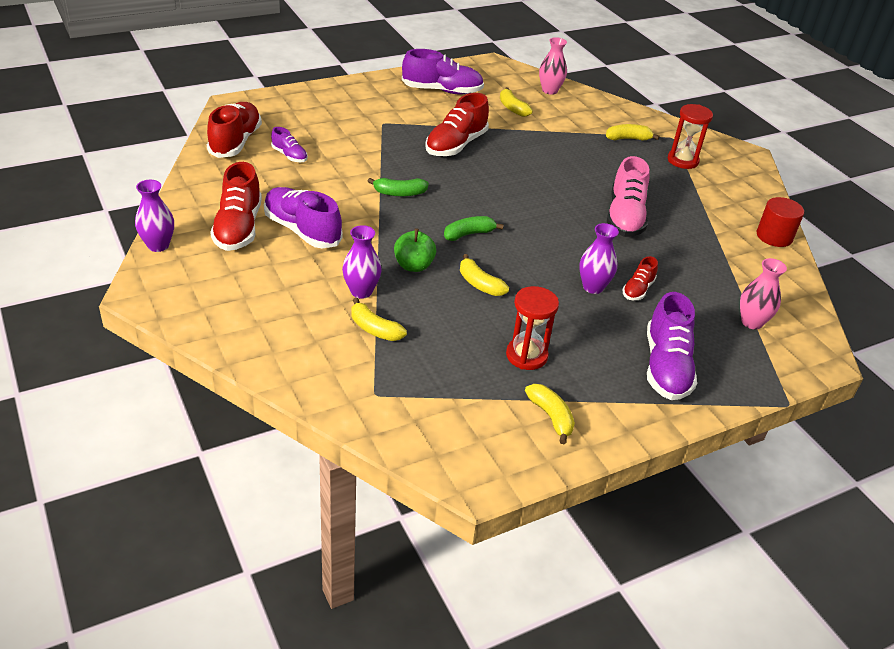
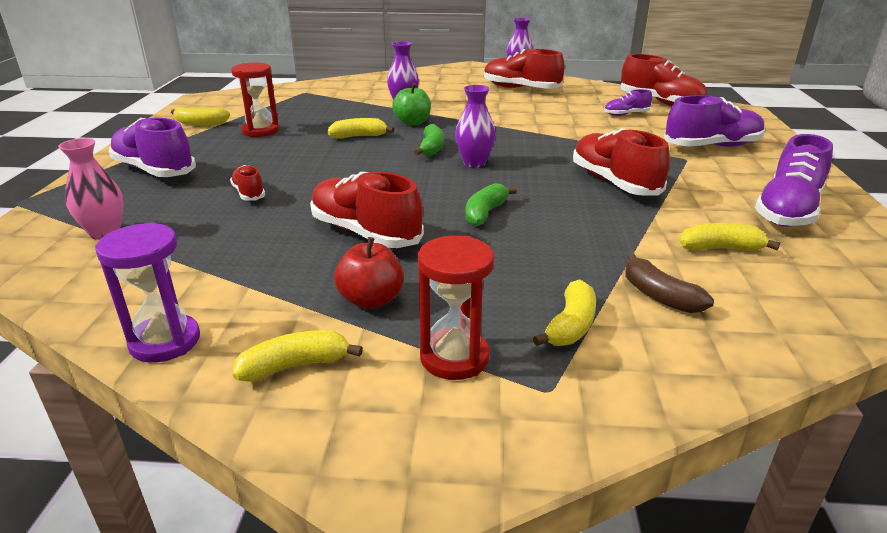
camera: 125 degrees right, 10 degrees down
(302, 230) = (500, 102): purple shoe -> purple shoe (711, 146)
(374, 329) = (360, 101): yellow banana -> yellow banana (295, 365)
(399, 193) = (527, 138): green banana -> green banana (485, 213)
(549, 90) = (800, 309): pink vase -> none
(578, 121) = (659, 296): none -> brown banana
(593, 287) = (286, 175): purple vase -> purple vase (474, 163)
(625, 217) = (365, 233): pink shoe -> red shoe
(677, 193) = (371, 300): none -> red apple
(774, 236) = (165, 341): red cylinder -> purple hourglass

